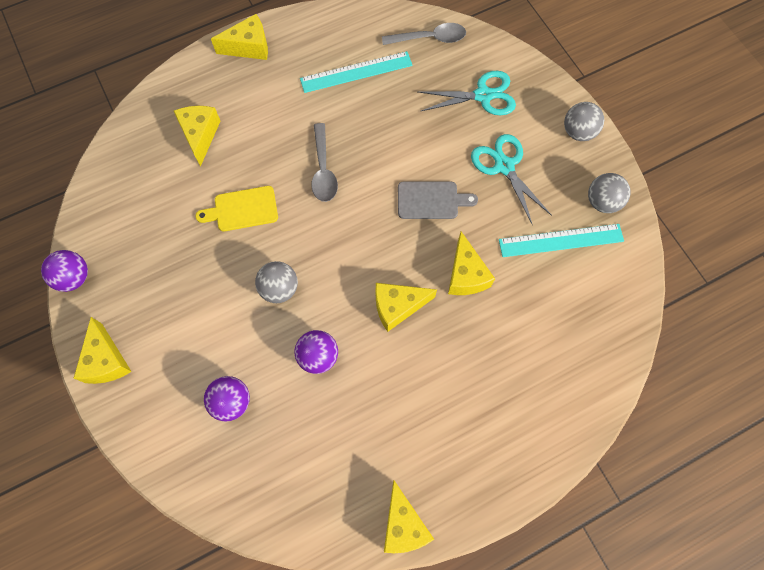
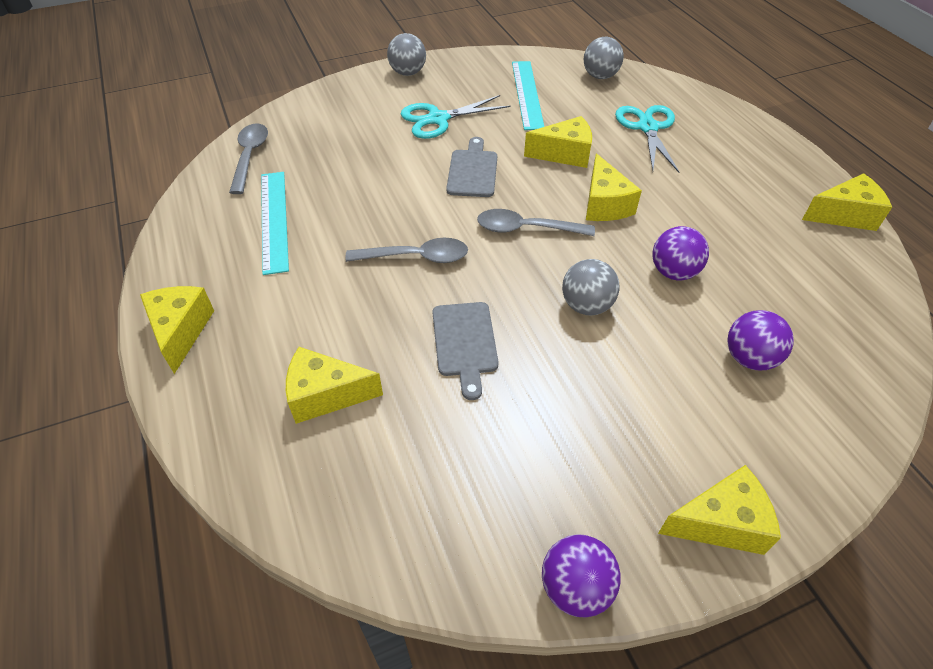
camera: 85 degrees left, 20 degrees down
(242, 209) = (464, 343): yellow cutting board -> grey cutting board
(361, 245) = (526, 229): none -> grey spoon
(483, 95) = (345, 125): turquoise scissors -> turquoise scissors (647, 127)
(602, 202) = (487, 68): grey ball -> grey ball (600, 76)

